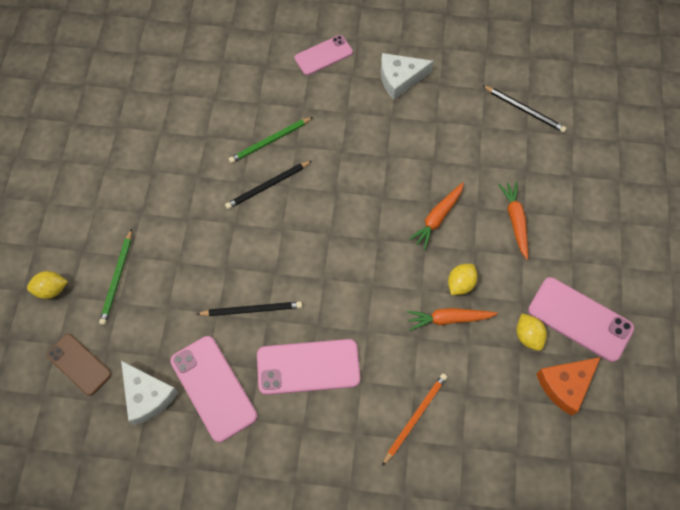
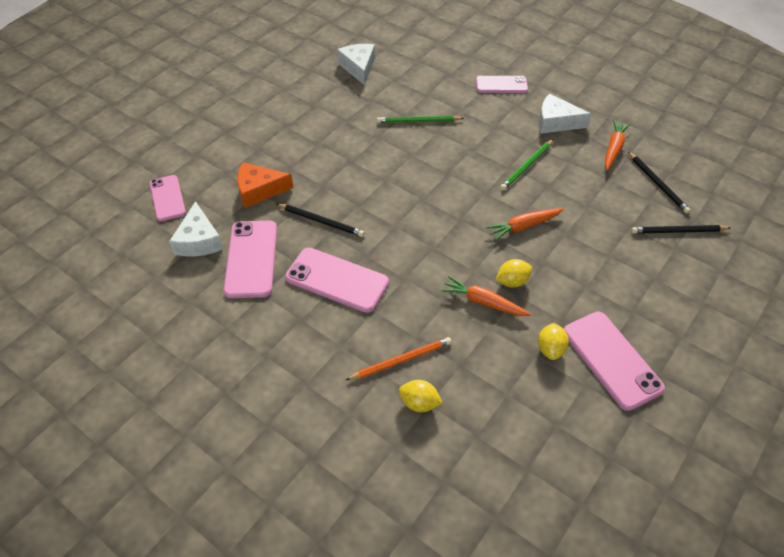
camera: 30 degrees right, 15 degrees down
(51, 289) = (186, 145): yellow lemon -> yellow lemon (419, 403)
(79, 364) = (167, 198): brown phone -> pink phone
(117, 278) = (237, 158): green pencil -> green pencil (526, 166)
(166, 99) = (358, 67): none -> white cheese
(267, 186) = (394, 148): black pencil -> black pencil (678, 231)
(515, 221) = (596, 258): orange carrot -> orange carrot (614, 148)
(565, 385) = (562, 405): orange cheese -> orange cheese (259, 190)

